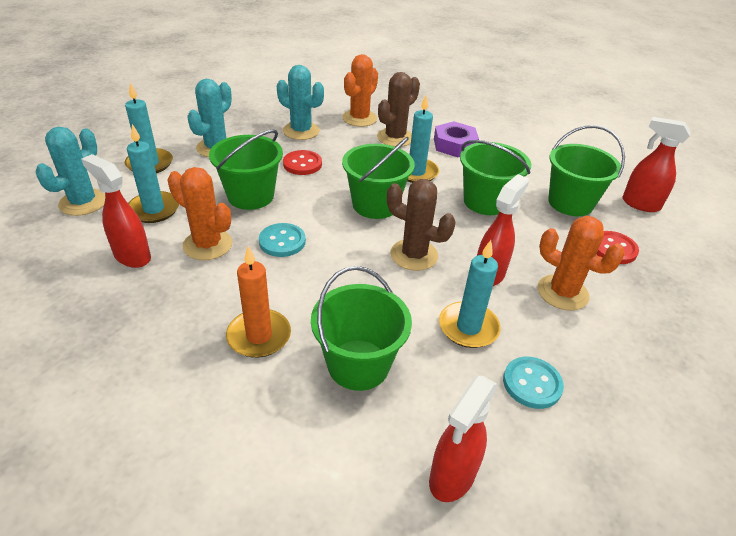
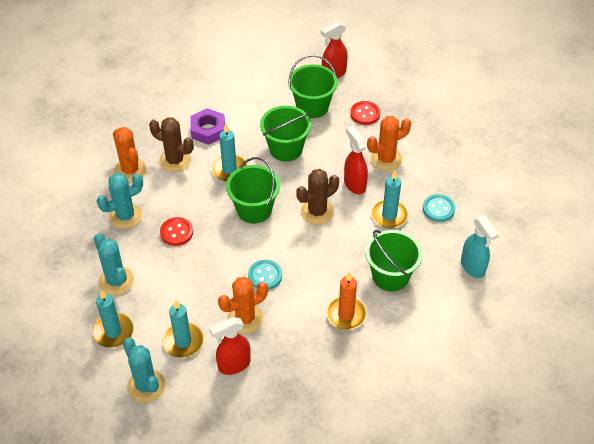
camera: 60 degrees left, 10 degrees up
(250, 196) = (200, 277): green bucket -> none
(395, 138) = (175, 160): brown cactus -> brown cactus turned 45 degrees counterclockwise
(451, 477) = (473, 267): red spray bottle -> turquoise spray bottle

